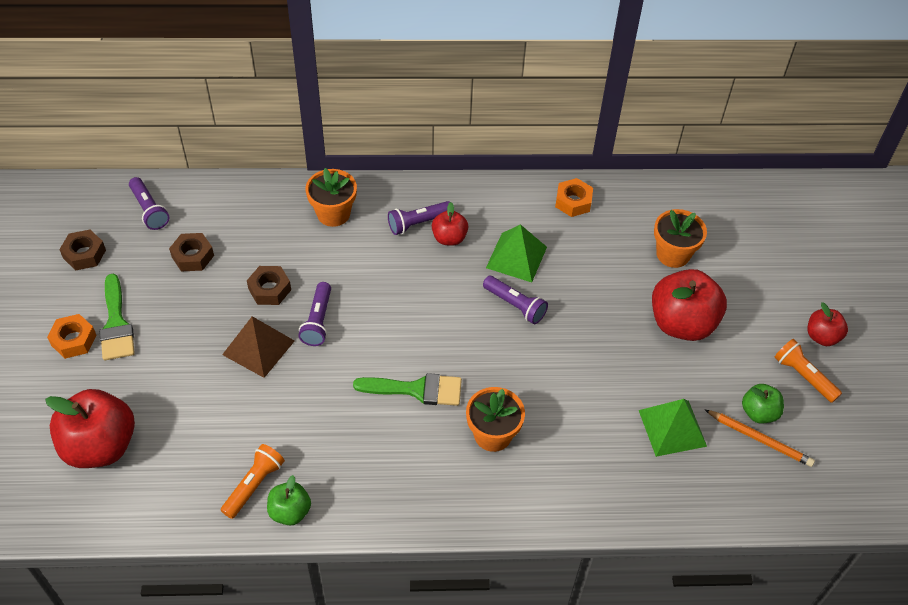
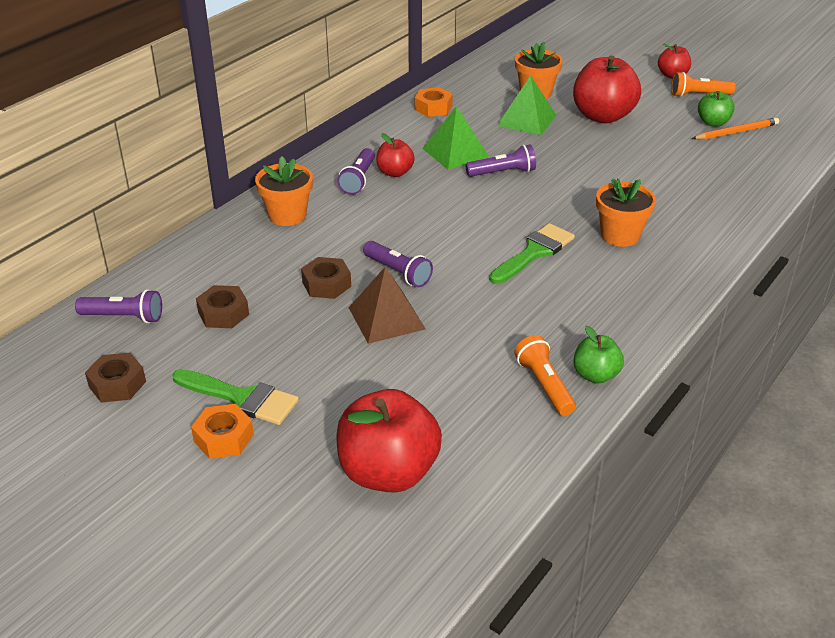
camera: 50 degrees left, 15 degrees down
(672, 428) = (693, 159): green pyramid -> green pyramid (526, 120)

